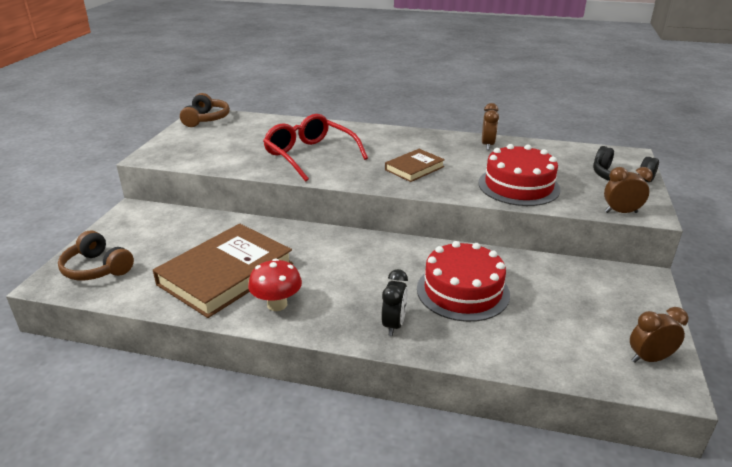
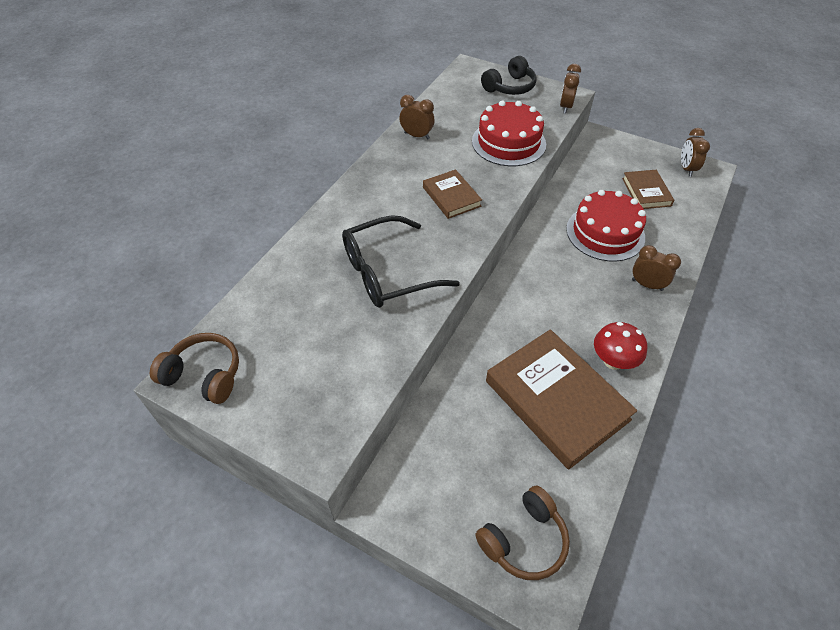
camera: 75 degrees left, 20 degrees up
(310, 155) = (387, 273): red glasses -> black glasses
(394, 325) = (647, 285): black clock -> brown clock
(563, 320) = (646, 192): none -> brown book

